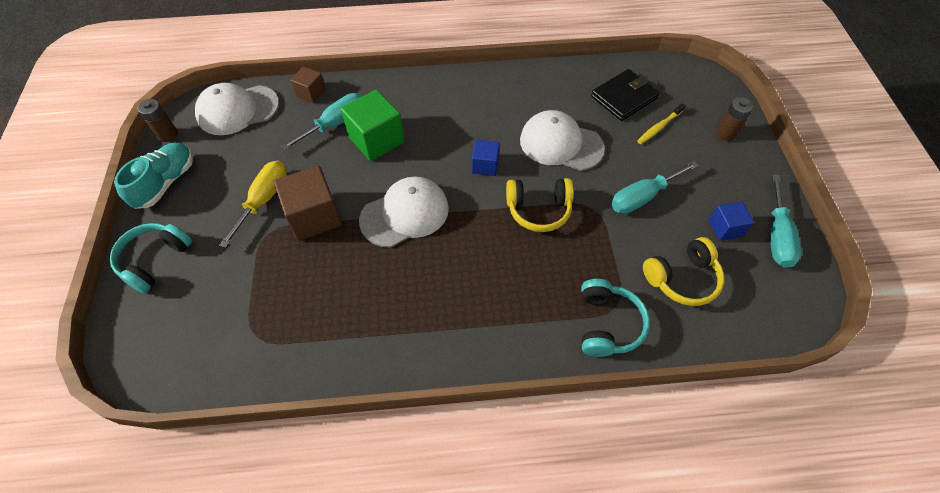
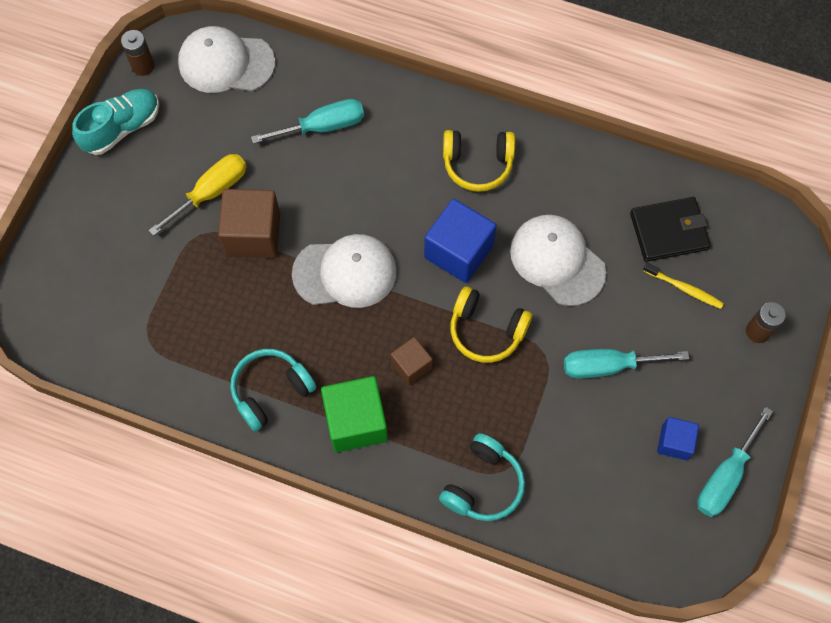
camera: 25 degrees right, 10 degrees up
(155, 260) = (84, 216): turquoise headphones -> turquoise headphones (271, 391)
(311, 93) = (314, 73): brown cube -> brown cube (411, 365)
(376, 140) = (357, 167): green cube -> green cube (356, 422)
(485, 165) = (458, 251): blue cube -> blue cube, size x1.77
(659, 127) = (684, 288): yellow toothbrush -> yellow toothbrush turned 135 degrees counterclockwise
(682, 278) = (589, 474): yellow headphones -> yellow headphones (477, 164)

